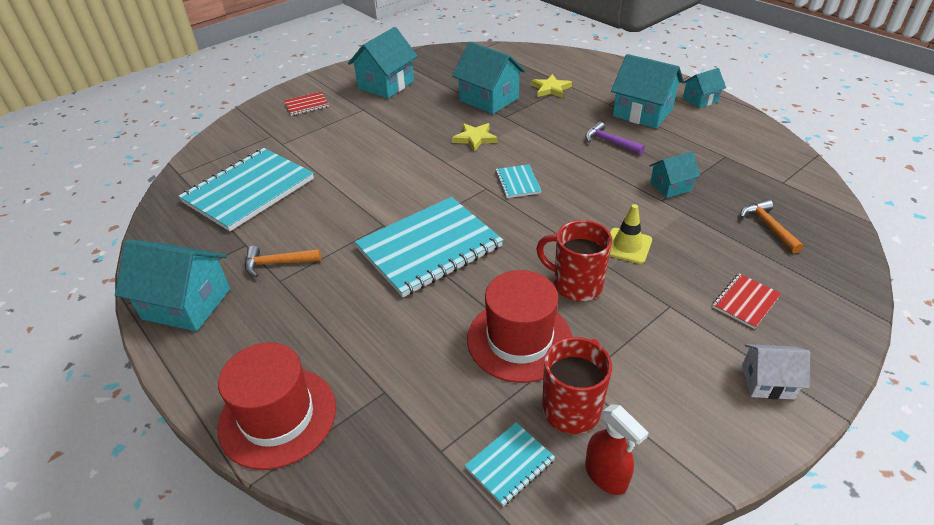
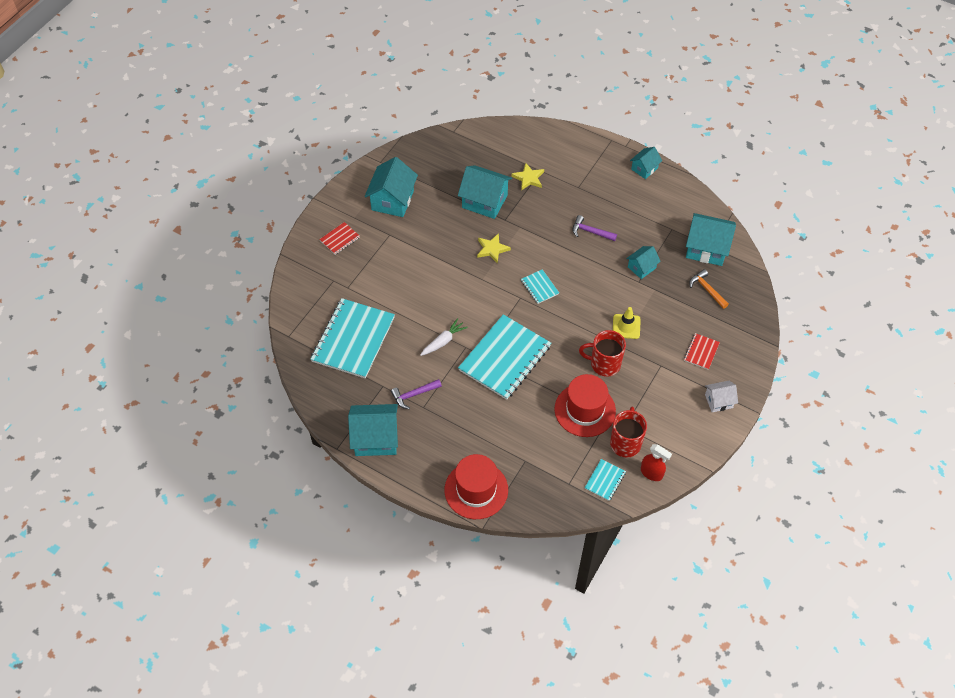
camera: 20 degrees left, 15 degrees up
(278, 263) = (414, 395): orange hammer -> purple hammer
(358, 213) = (443, 341): none -> white carrot
(642, 113) = (605, 193): turquoise house -> turquoise house (706, 248)

